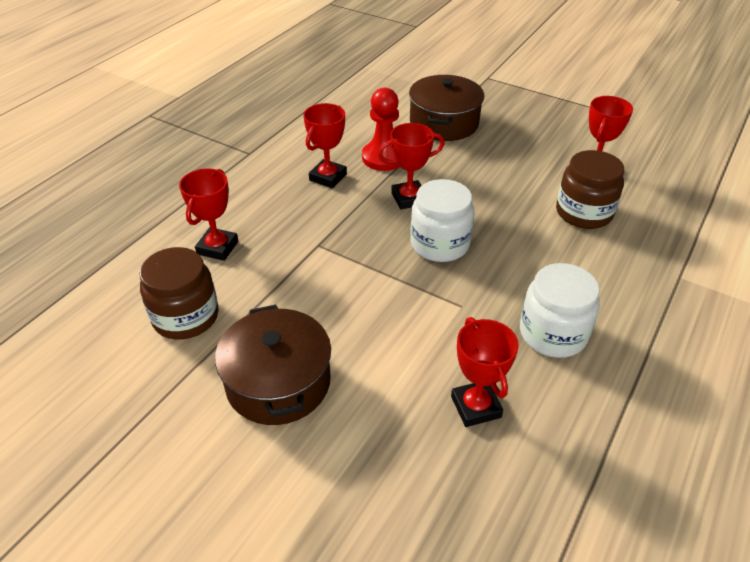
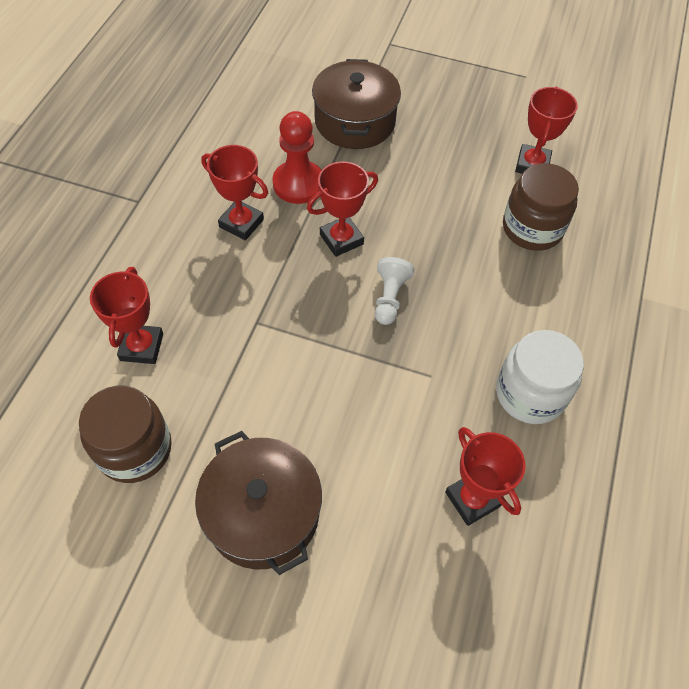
camera: 15 degrees left, 15 degrees up
(328, 177) = (241, 223): red trophy -> red trophy turned 75 degrees counterclockwise
(439, 244) = (389, 298): white jar -> white pawn

